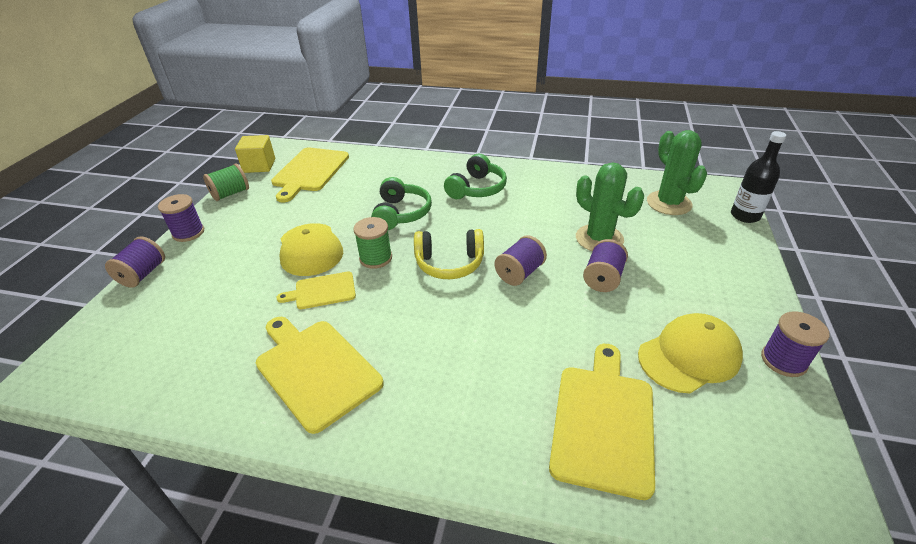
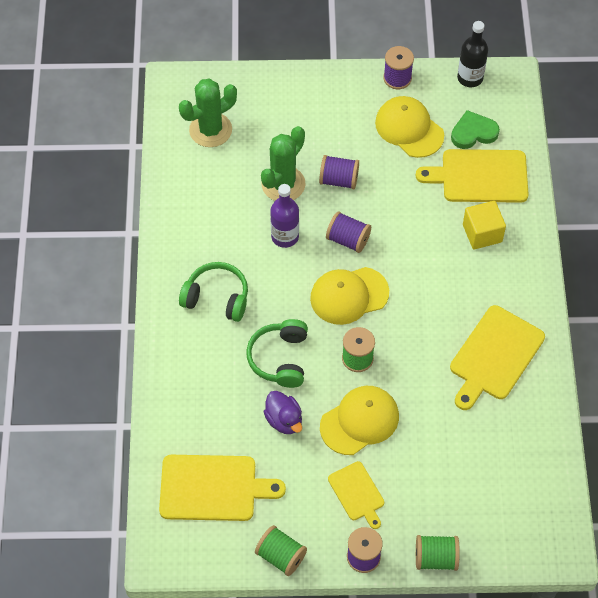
camera: 105 degrees left, 20 degrees up
(143, 274) = (435, 558): purple spool -> green spool
(259, 166) = (210, 557): yellow cube -> yellow cube (482, 233)
(322, 291) = (413, 386): yellow cutting board -> yellow cutting board (357, 493)
(341, 208) = (284, 420): none -> purple duck
(401, 213) = (280, 358): green headphones -> green headphones turned 75 degrees counterclockwise
(449, 263) = (349, 295): yellow headphones -> yellow cap
(533, 232) = (285, 236): none -> purple bottle
(690, 433) = (473, 132): none -> green heart
(745, 216) = (220, 75): black bottle -> black bottle (470, 78)

